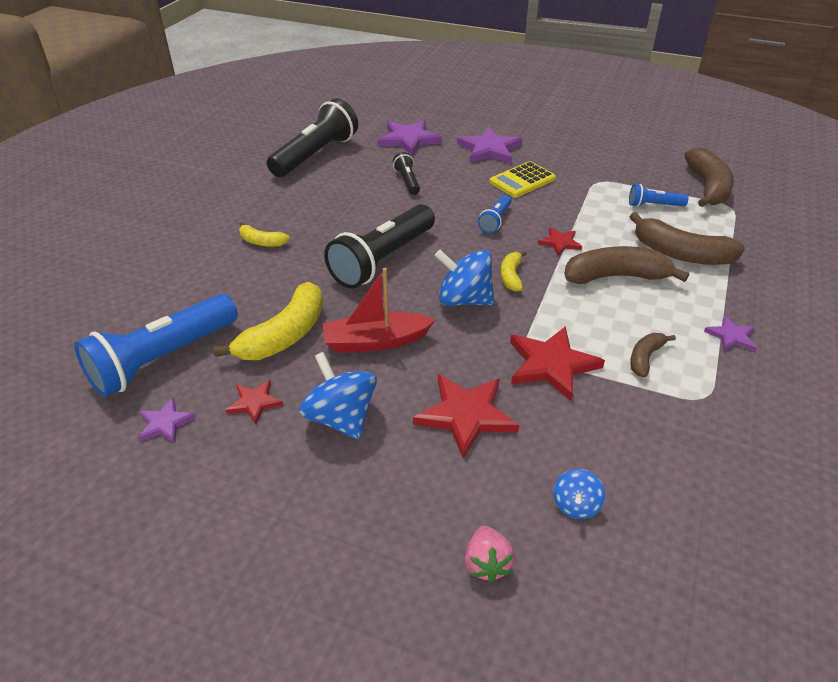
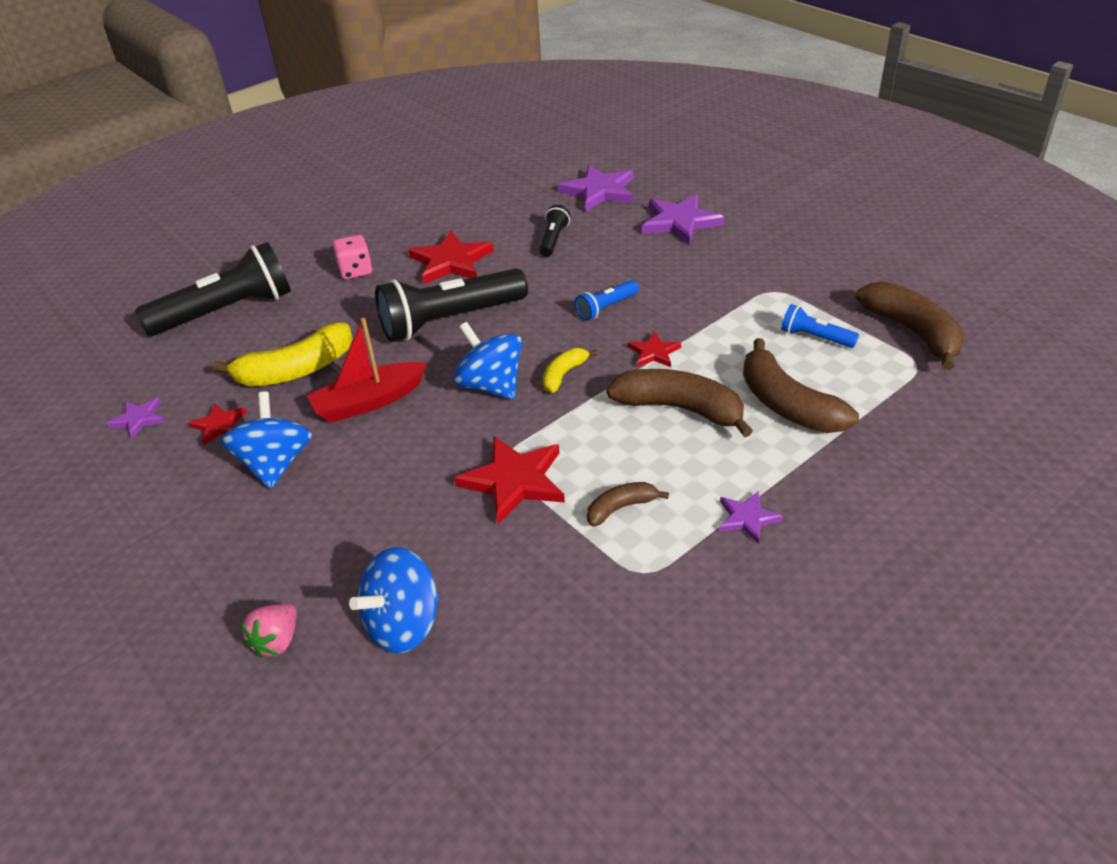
camera: 30 degrees right, 0 degrees up
(162, 359) = (182, 361): blue flashlight -> none
(262, 242) = (355, 271): yellow banana -> pink dice
(316, 155) = (486, 189): black flashlight -> black flashlight (227, 311)
(375, 341) = (369, 402): red boat -> red boat turned 45 degrees counterclockwise
(466, 415) = (384, 501): red star -> red star (451, 261)
(522, 180) = (682, 268): yellow calculator -> none
(576, 505) = (403, 624): blue spinning top -> blue spinning top, size x1.86
(707, 187) = (912, 332): brown banana -> brown banana turned 60 degrees counterclockwise

